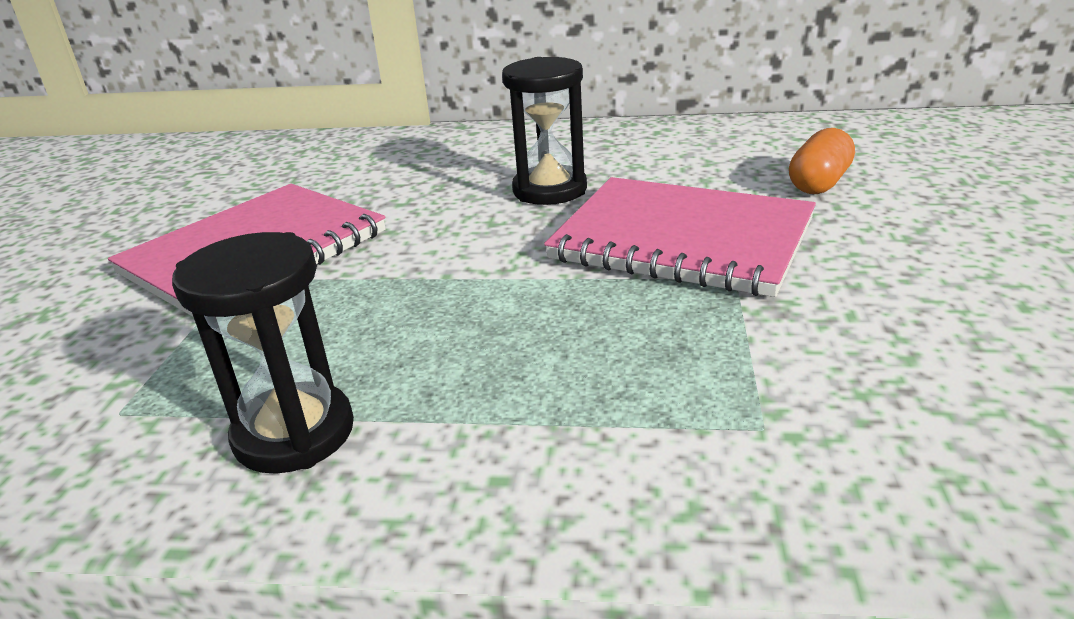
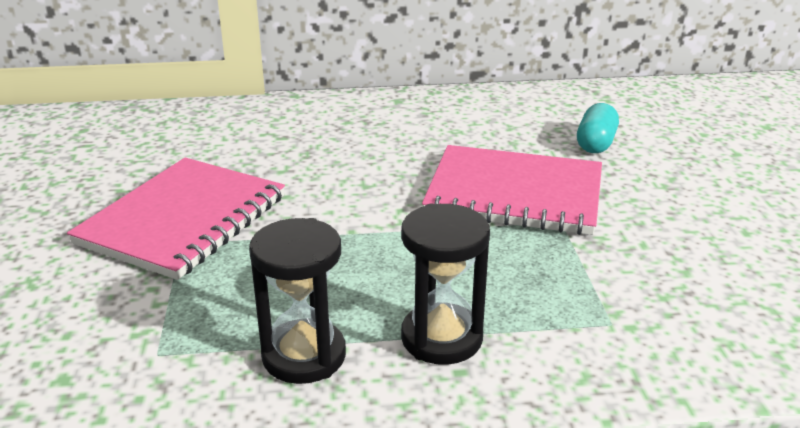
camera: 15 degrees left, 0 degrees up
(549, 190) = (398, 155): black hourglass -> black hourglass (441, 338)
(819, 183) = (595, 144): orange capsule -> turquoise capsule

